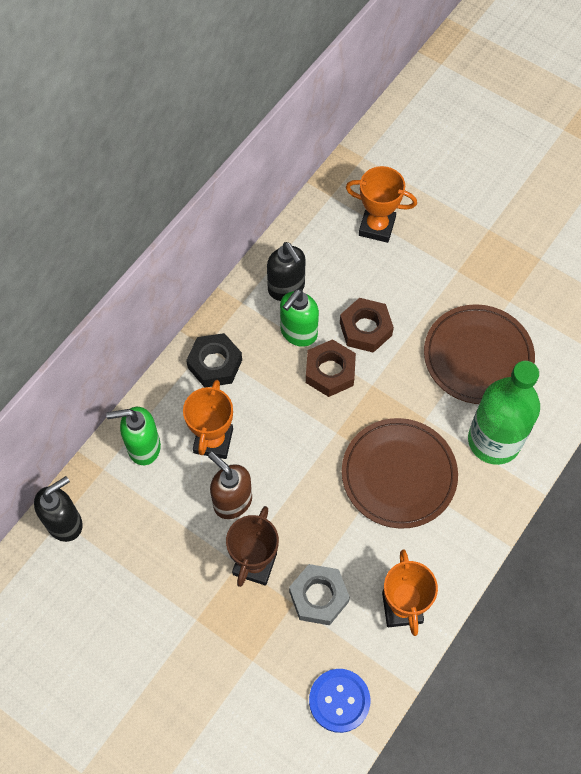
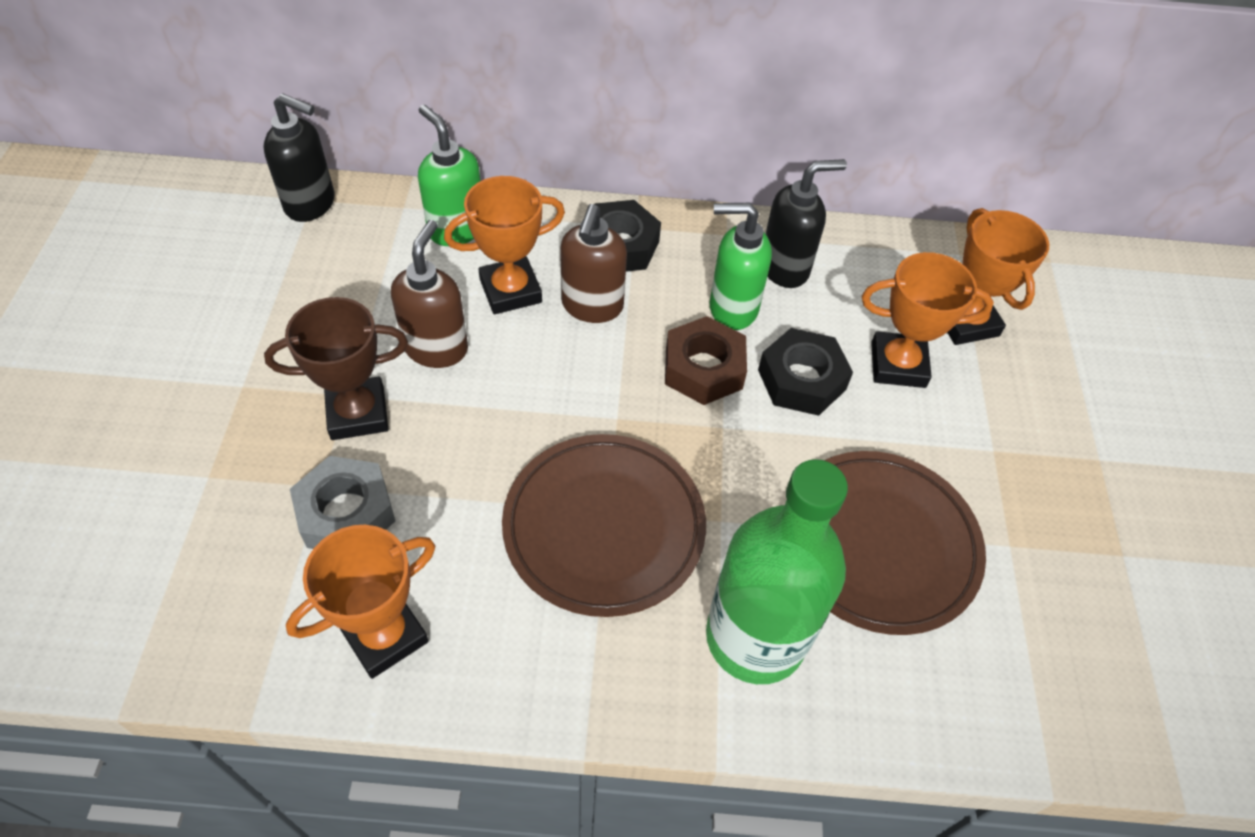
camera: 55 degrees right, 10 degrees down
(252, 404) = (592, 306): none -> brown soap dispenser
(286, 288) = (785, 268): black soap dispenser -> black soap dispenser turned 135 degrees counterclockwise
(339, 700) = (187, 618): blue button -> none
(365, 329) = (802, 379): brown nut -> black nut
(384, 277) = (898, 365): none -> orange trophy

